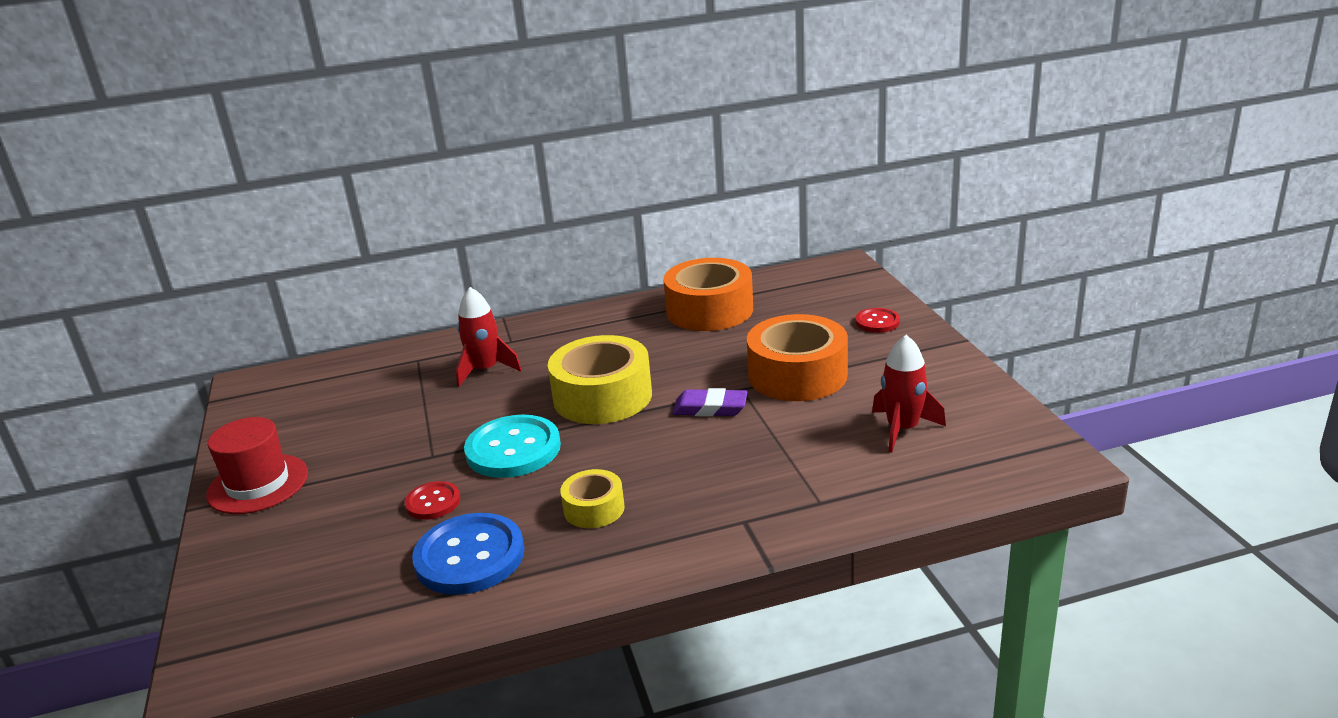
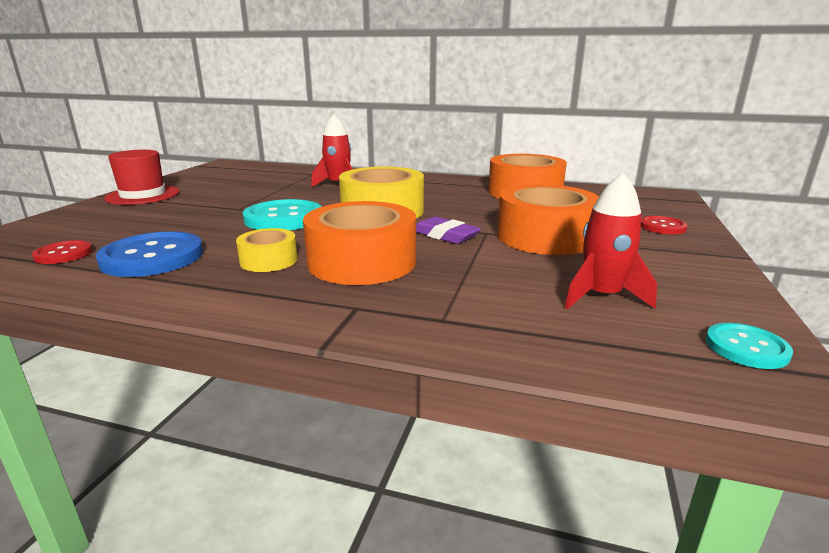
camera: 30 degrees right, 5 degrees down
(433, 502) = (194, 227): red button -> red button (63, 254)
(681, 473) = (362, 262): none -> orange tape
(1020, 438) = (746, 348): none -> turquoise button

